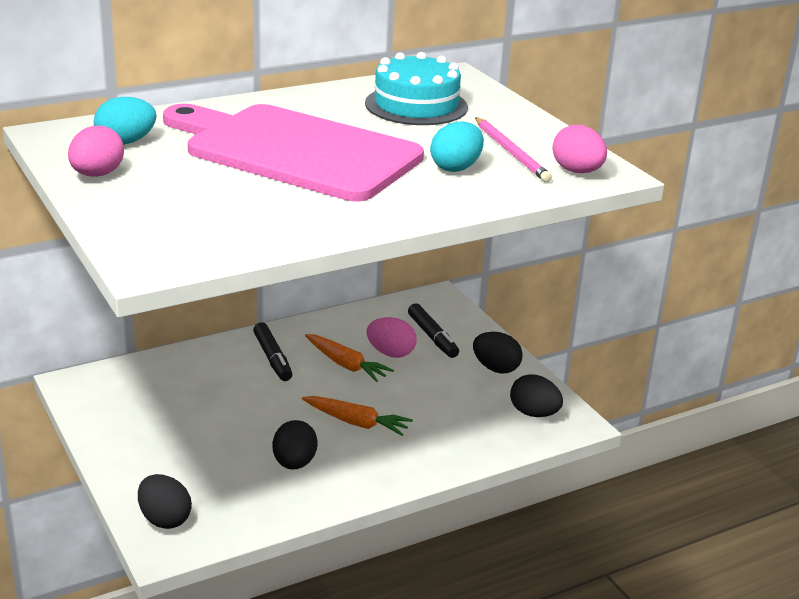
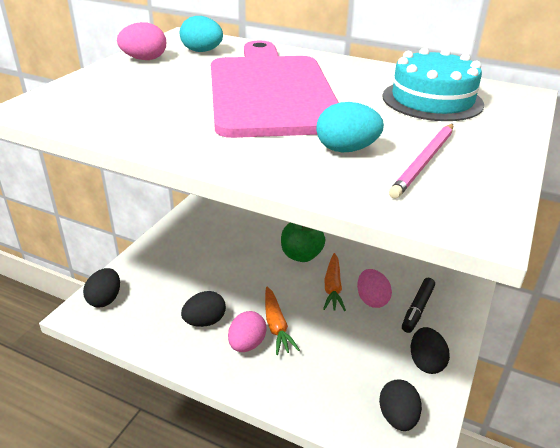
camera: 55 degrees right, 5 degrees up
(272, 358) = (301, 255): black marker -> green apple
(577, 171) = (448, 206): pink egg -> pink egg (247, 344)

